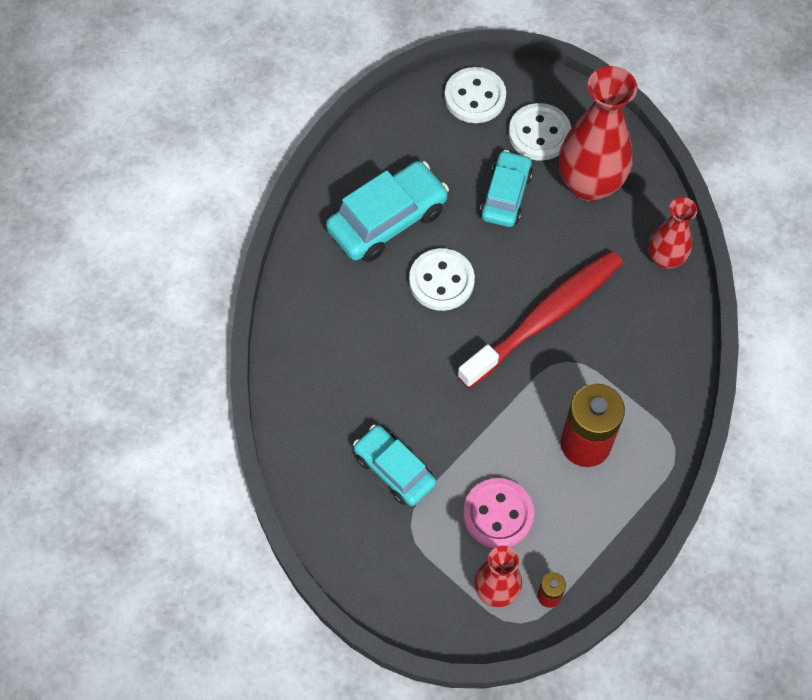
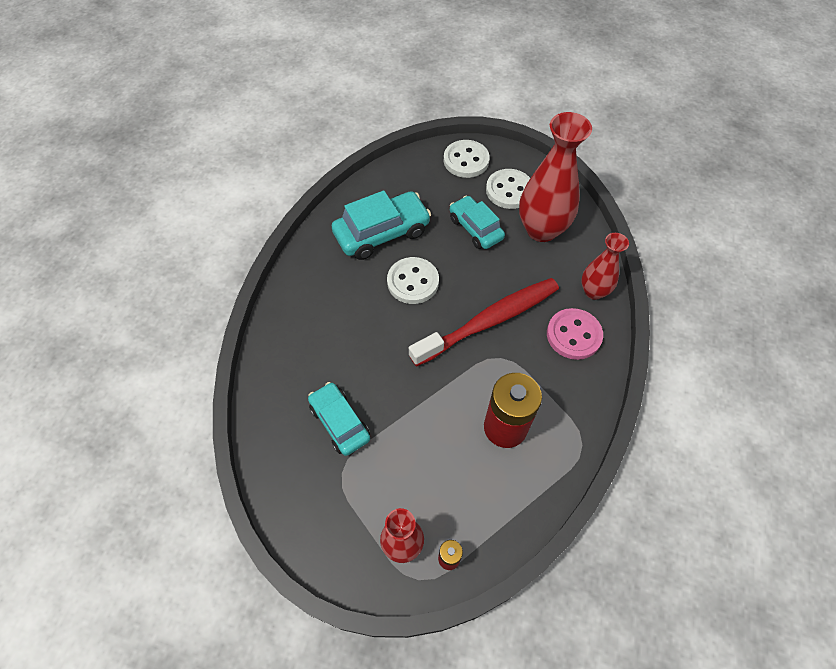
camera: 10 degrees right, 5 degrees down
(498, 514) = (418, 475): pink button -> pink button (573, 335)
(505, 195) = (475, 228): turquoise car -> turquoise car turned 60 degrees counterclockwise

